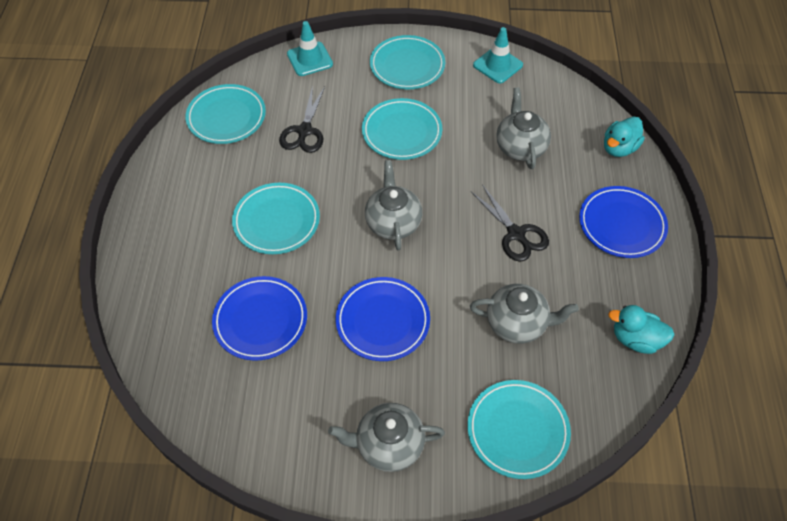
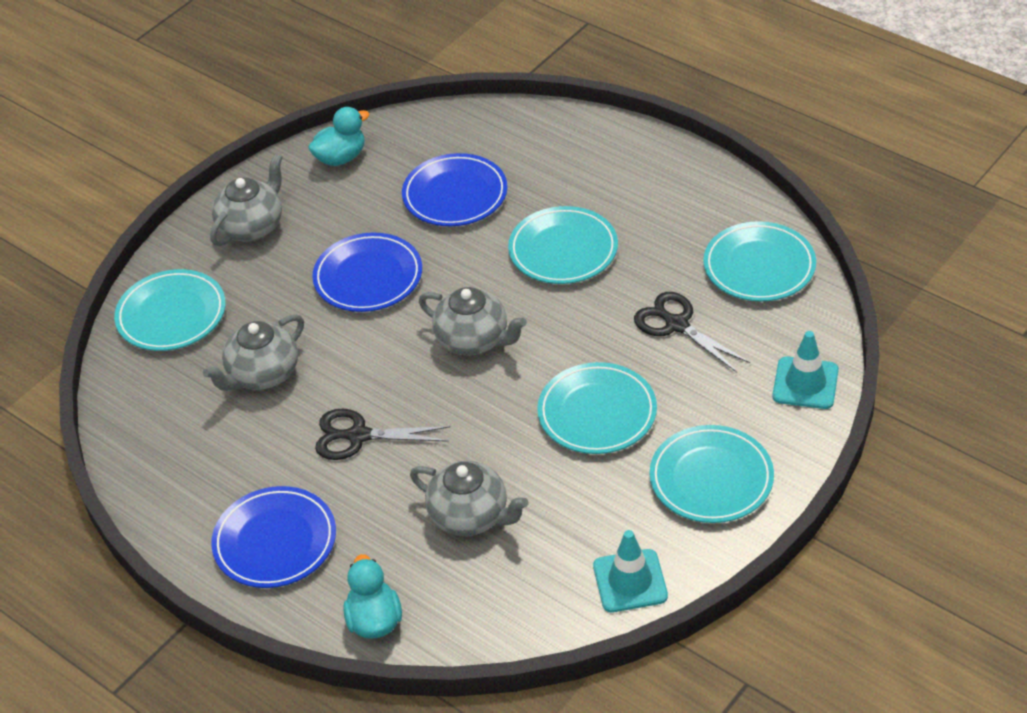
camera: 130 degrees right, 10 degrees down
(635, 339) = (150, 457): turquoise duck -> turquoise duck (341, 157)

